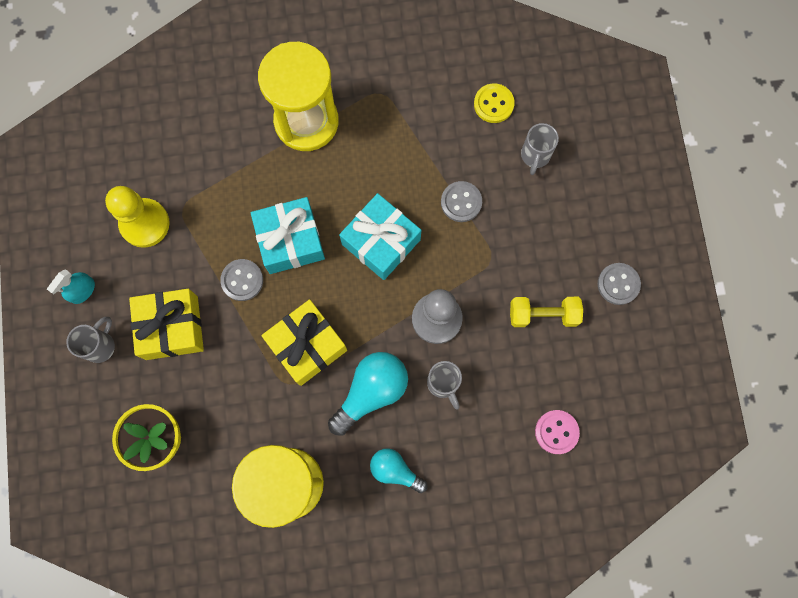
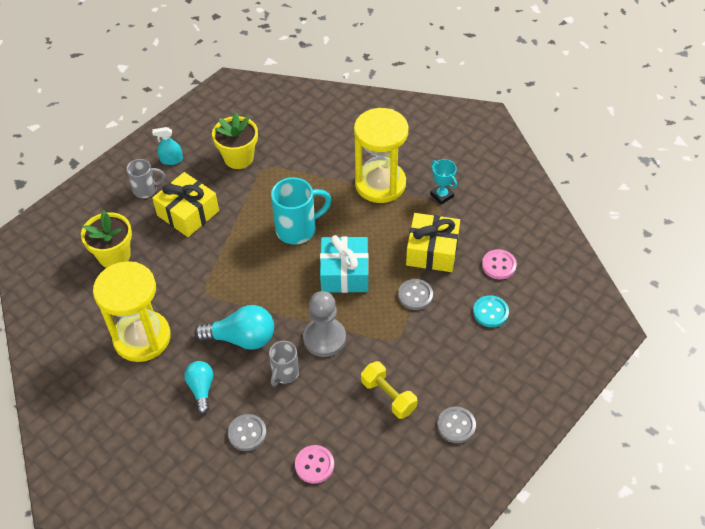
camera: 50 degrees right, 25 degrees down
(145, 223) = (238, 158): yellow pawn -> yellow flower pot
(242, 280) = (249, 224): grey button -> grey button (247, 433)
(290, 241) = (298, 229): turquoise gift -> turquoise mug
(307, 345) = (240, 284): yellow gift -> yellow gift (432, 251)
(372, 80) = (442, 195): none -> turquoise trophy
(493, 104) = (499, 265): yellow button -> pink button
(535, 156) = (490, 312): grey mug -> turquoise button

